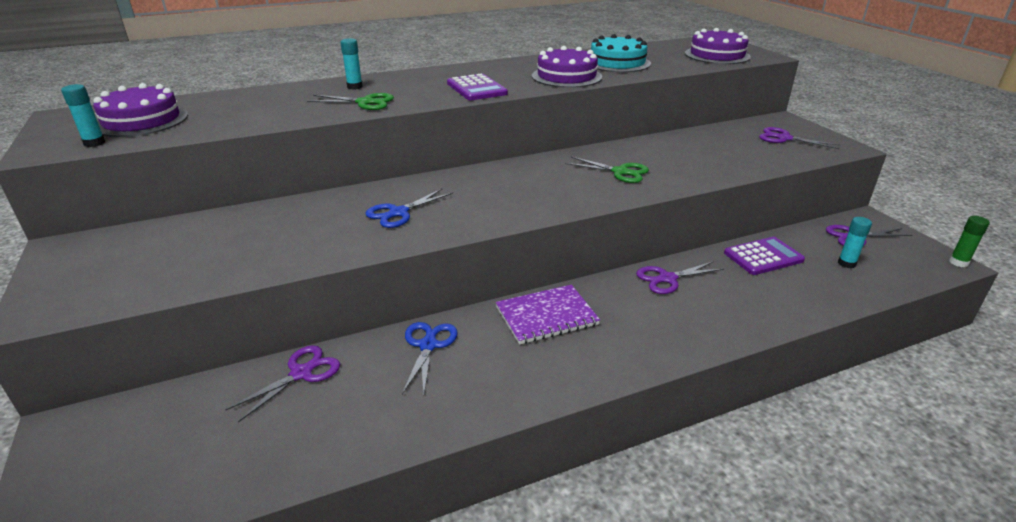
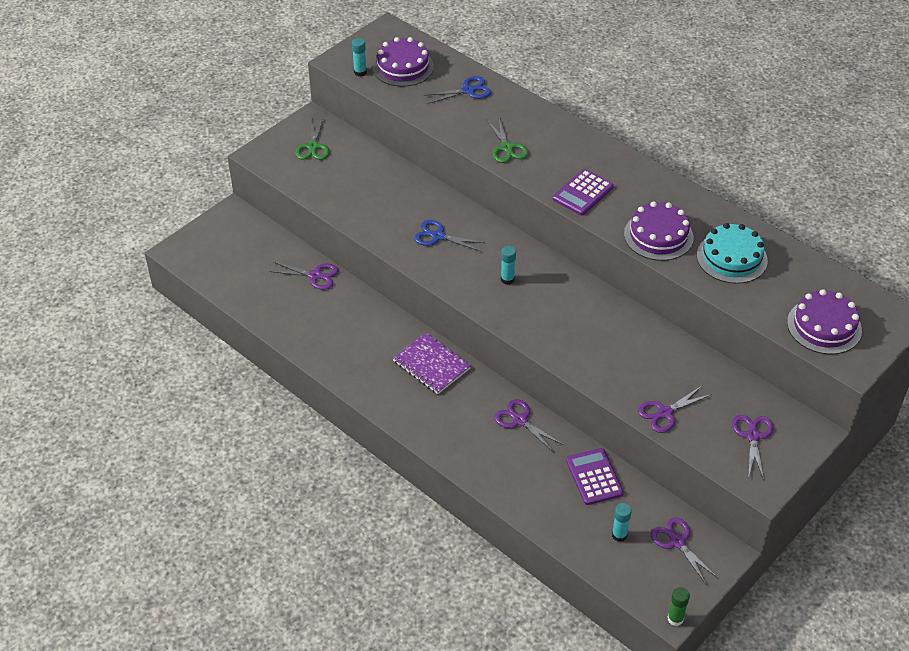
camera: 65 degrees right, 15 degrees up
(355, 87) = (536, 126): turquoise glue stick -> turquoise glue stick (507, 279)
(428, 345) = (368, 318): blue scissors -> blue scissors (468, 90)
(620, 172) = (586, 333): green scissors -> green scissors (313, 147)
(746, 163) = (665, 413): none -> purple scissors
(763, 257) = (594, 477): purple calculator -> purple calculator turned 150 degrees counterclockwise

